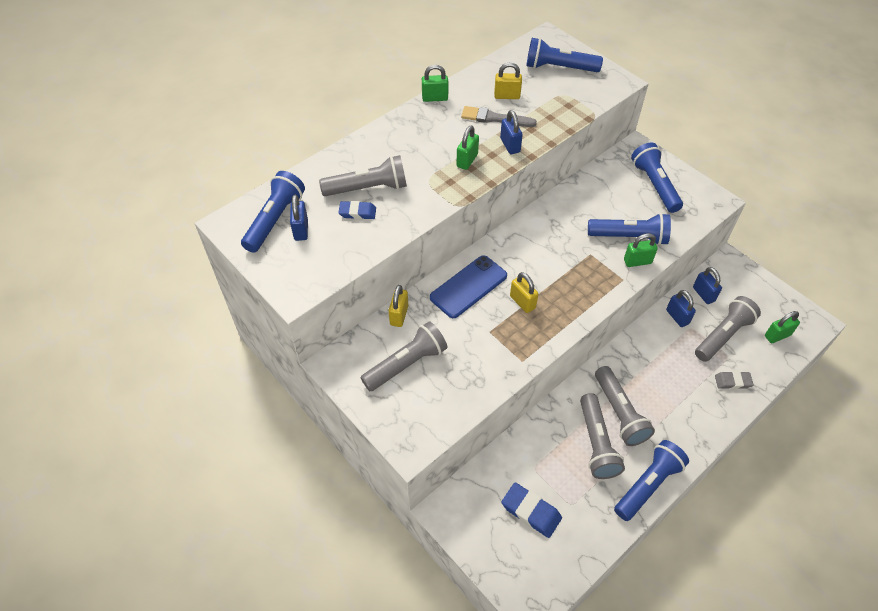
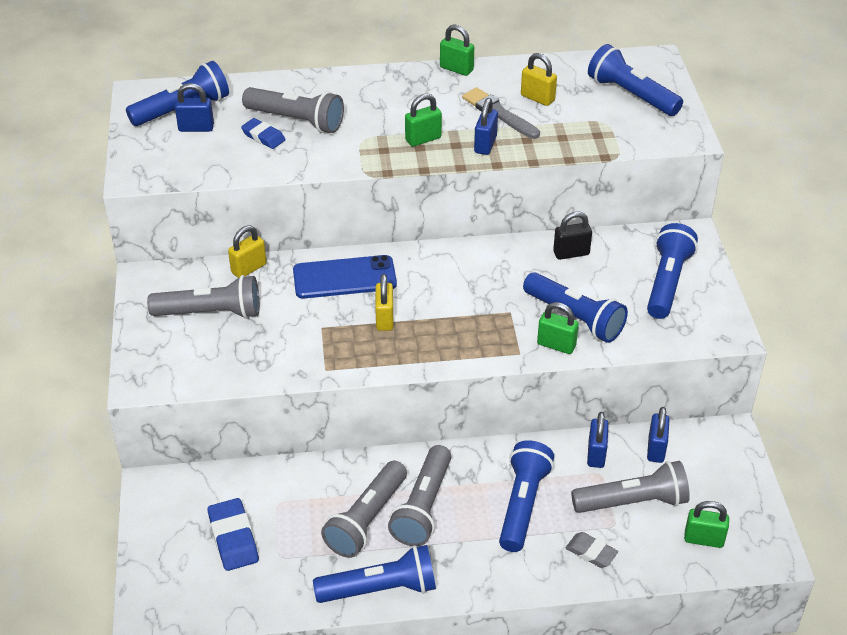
camera: 35 degrees right, 10 degrees down
(301, 230) = (196, 128): blue padlock -> blue padlock turned 60 degrees clockwise
(585, 194) = (571, 253): none -> black padlock
(670, 375) = (522, 504): none -> blue flashlight

